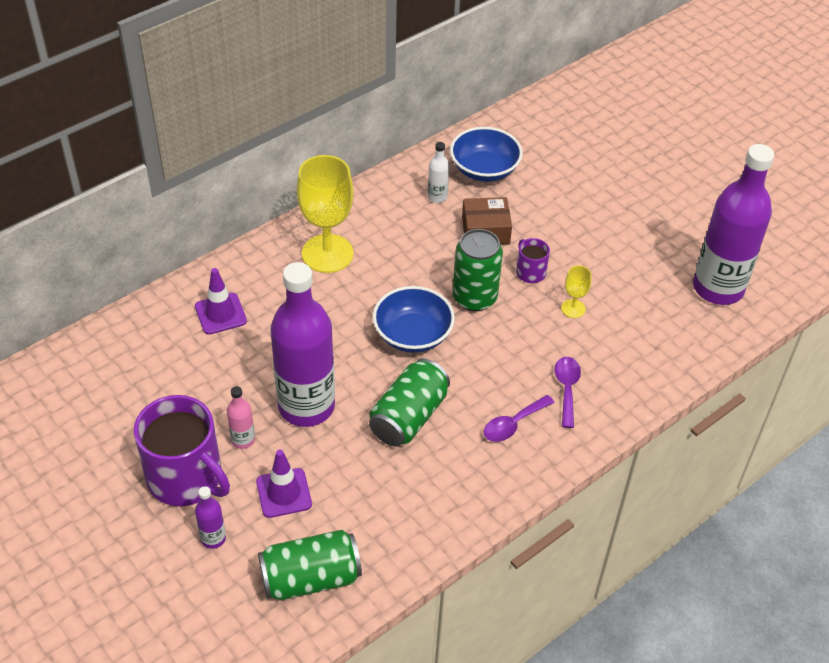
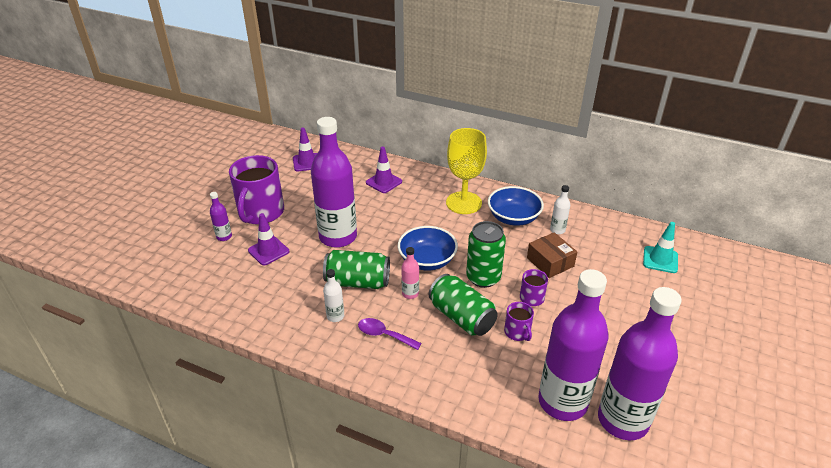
camera: 65 degrees right, 10 degrees down
(98, 383) = (307, 162): none -> purple traffic cone
(243, 440) = (298, 222): pink bottle -> pink bottle (410, 293)
(311, 578) = (212, 283): green can -> green can (462, 317)
(456, 460) = (335, 316): none -> white bottle
(484, 169) = (607, 242): blue bowl -> blue bowl (513, 218)
(536, 146) = (660, 260): none -> turquoise traffic cone
(566, 389) = (436, 354): purple spoon -> none
(573, 308) = (517, 332): yellow goblet -> purple mug
(678, 319) = (562, 402): none -> purple bottle

